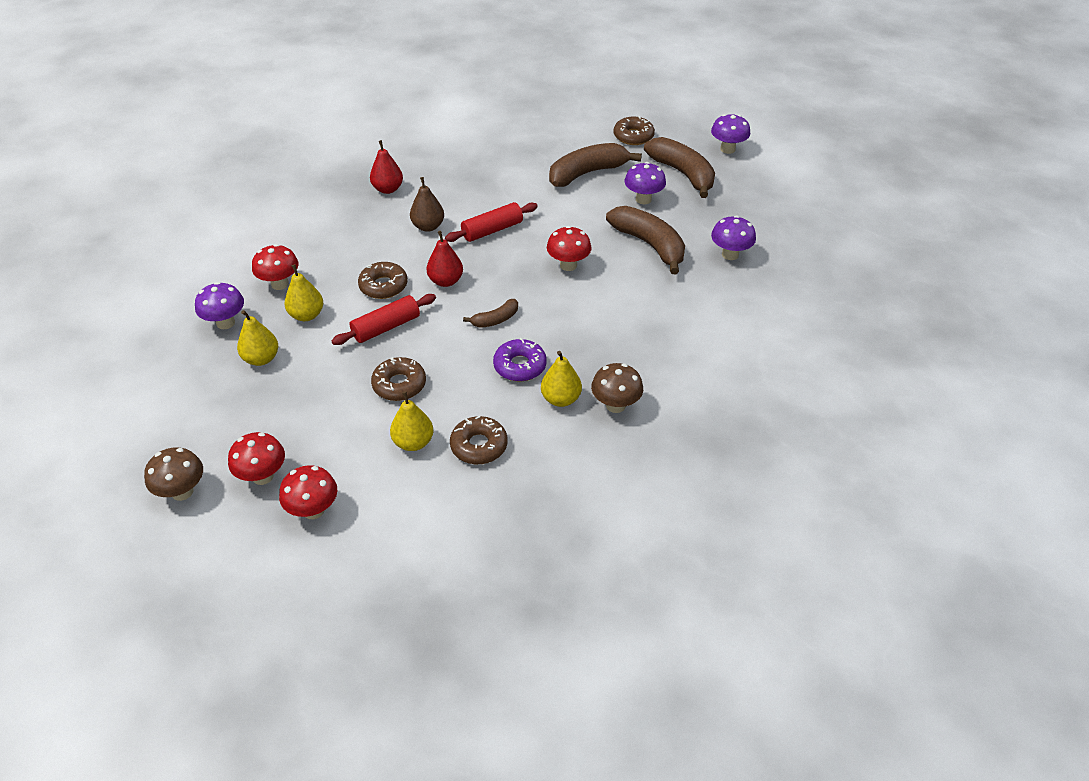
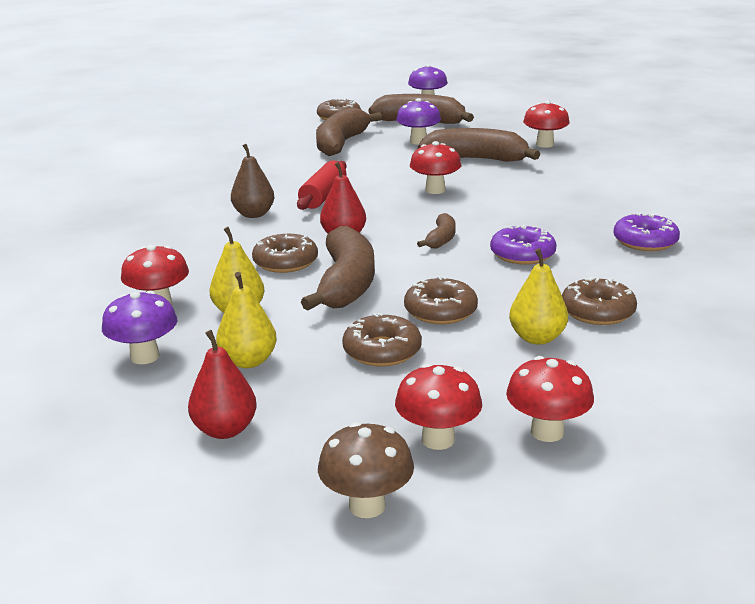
camera: 40 degrees left, 20 degrees down
(327, 395) = (382, 351): none -> brown donut
(386, 327) = (346, 284): red rolling pin -> brown banana
(388, 189) = (160, 208): red pear -> red pear (225, 430)
(561, 399) = (597, 256): yellow pear -> none
(615, 405) = (645, 241): brown mushroom -> purple donut
(730, 254) = (544, 144): purple mushroom -> red mushroom

